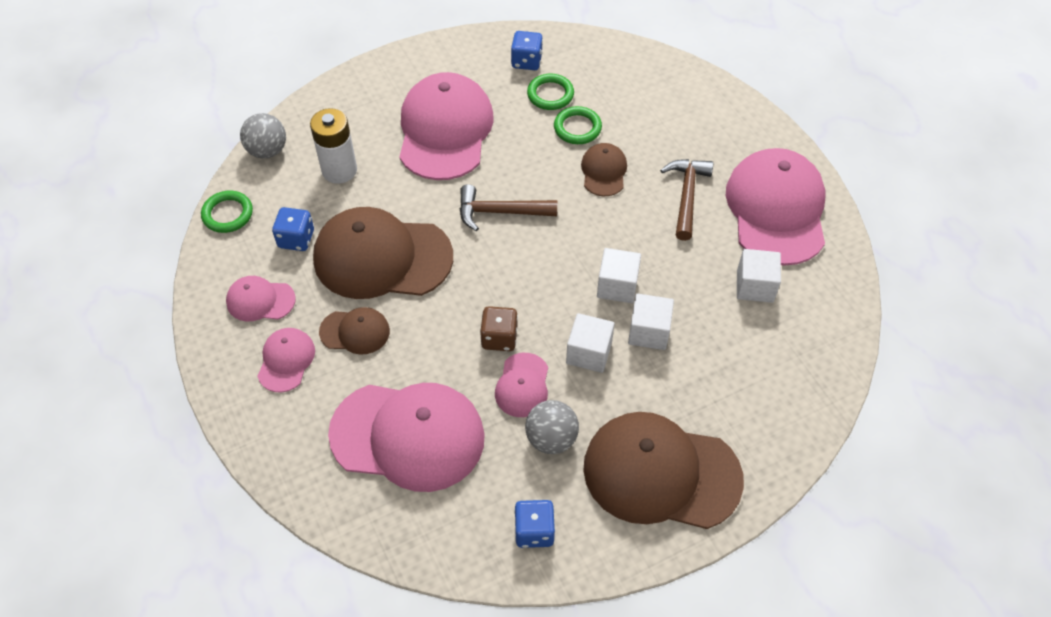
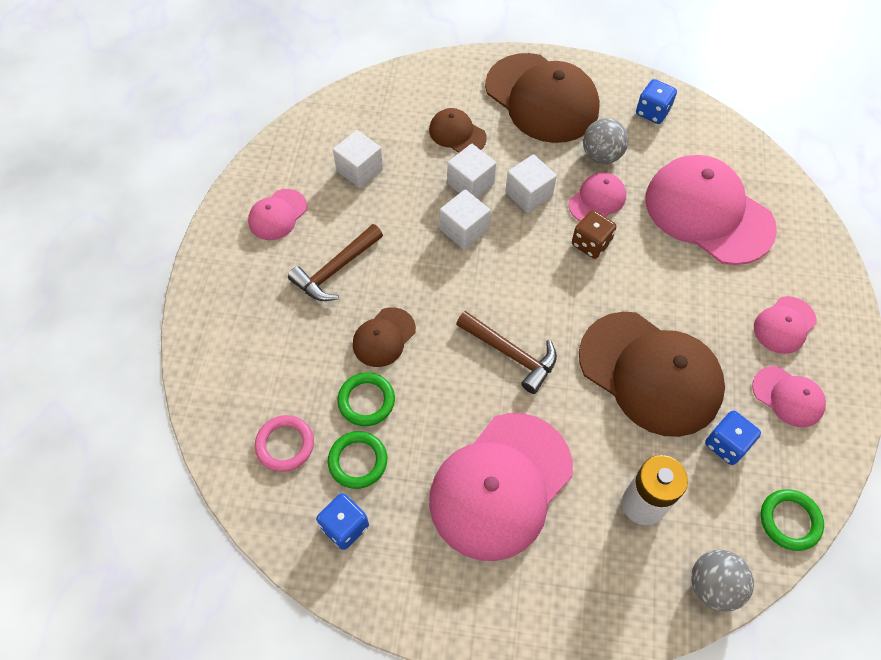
camera: 145 degrees left, 5 degrees up
(355, 332) = (711, 317): brown cap -> brown cap (457, 134)
(605, 78) = (285, 445): none -> pink ring
(776, 209) = (277, 215): pink cap -> pink cap, size x0.48

